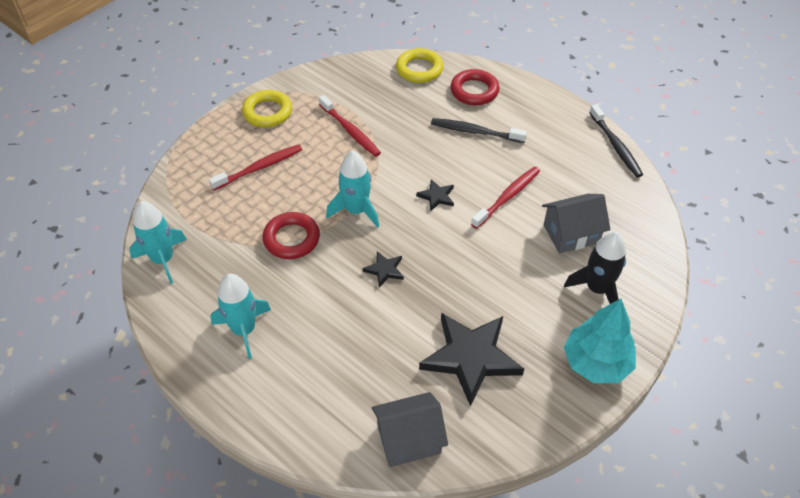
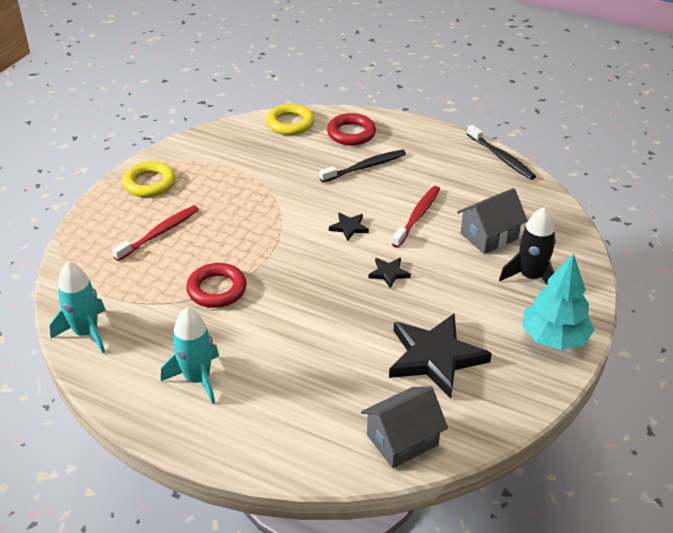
camera: 15 degrees left, 10 degrees down
(350, 131) = (241, 186): red toothbrush -> none
(356, 210) = (273, 253): turquoise rocket -> none
(384, 270) = (322, 299): black star -> black star (389, 273)
(475, 131) = (365, 167): black toothbrush -> black toothbrush turned 150 degrees clockwise

